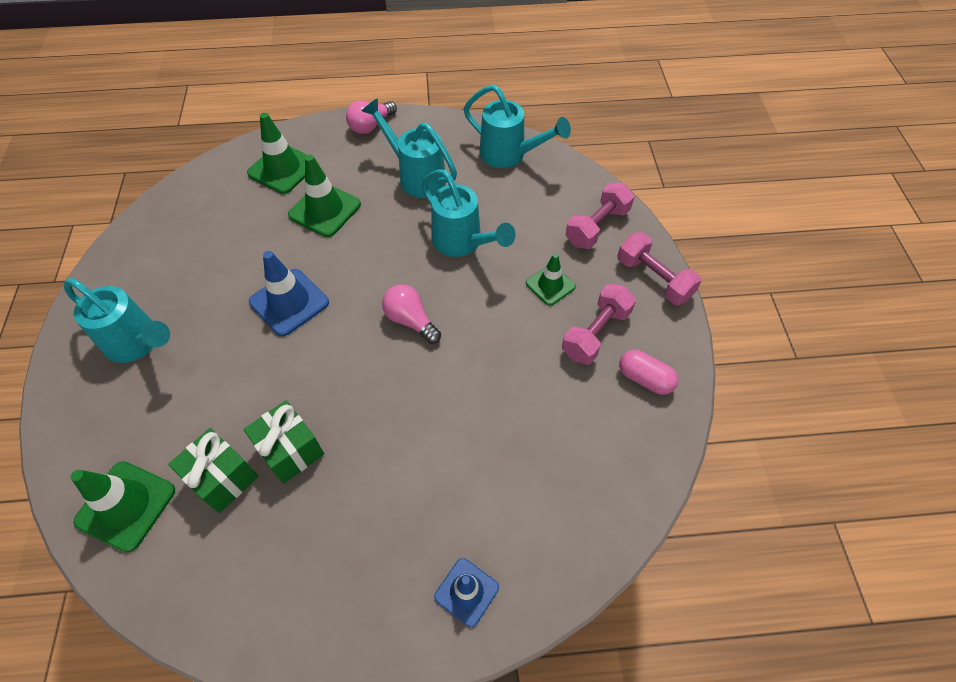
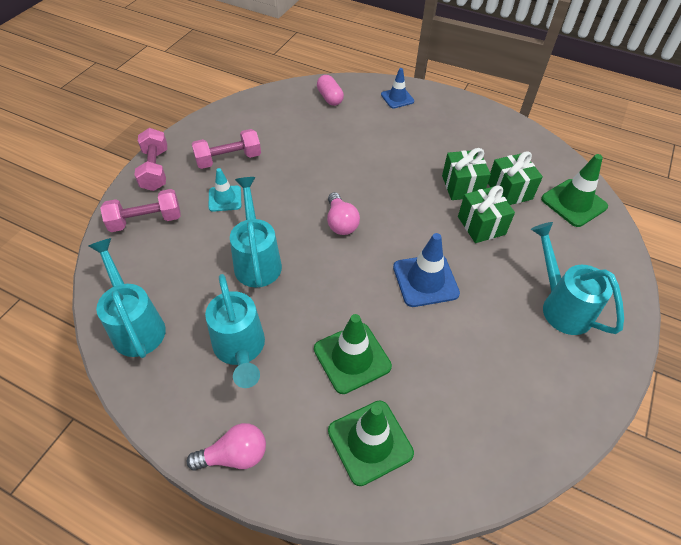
camera: 150 degrees left, 5 degrees down
(248, 400) = (481, 225): none -> green gift
(550, 285) = (225, 198): green traffic cone -> turquoise traffic cone
(645, 379) = (228, 127): pink capsule -> pink capsule (330, 98)

